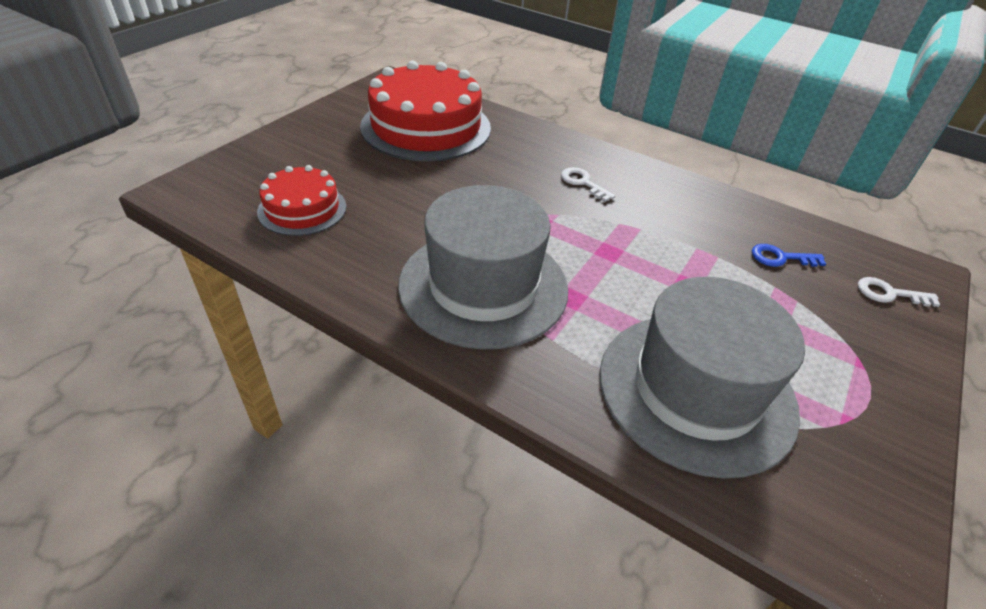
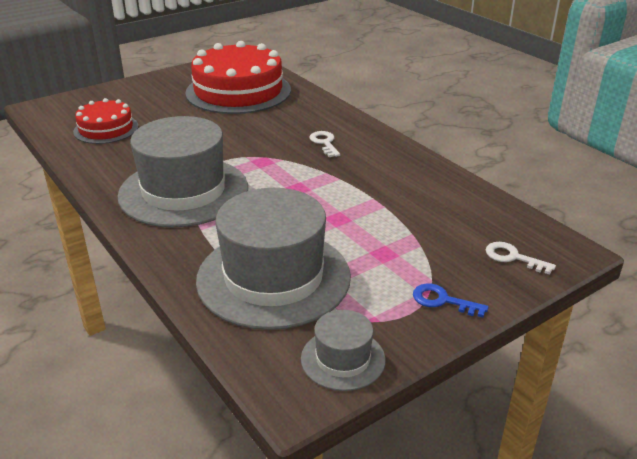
camera: 25 degrees right, 10 degrees down
(780, 258) = (440, 217): blue key -> blue key (442, 301)
(870, 488) = (343, 359): none -> grey hat

